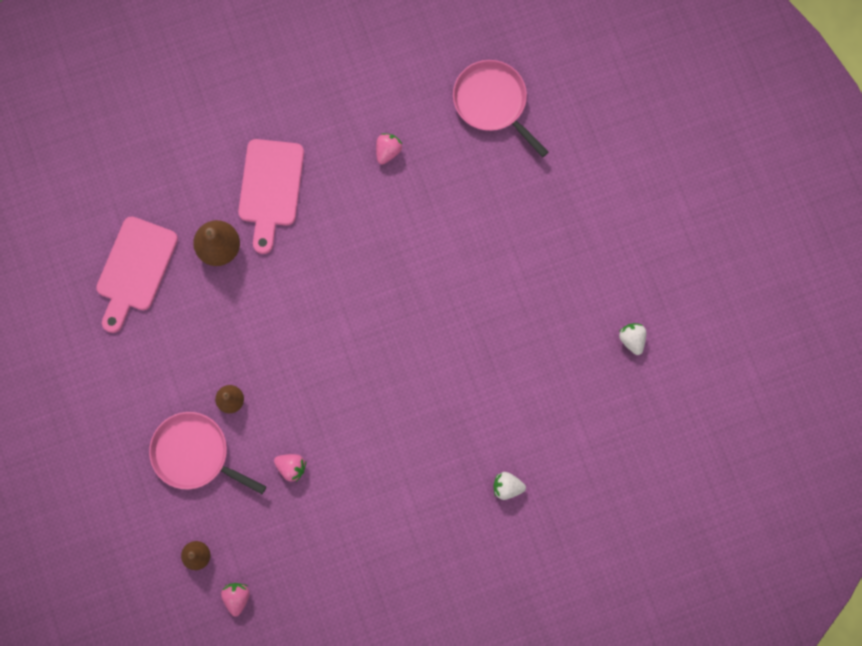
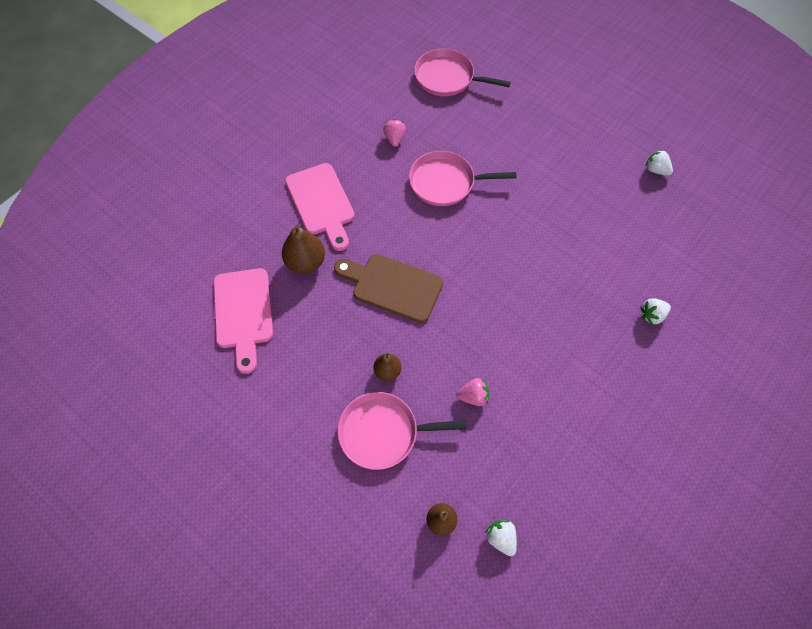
camera: 30 degrees left, 15 degrees down
(237, 597) = (501, 538): pink strawberry -> white strawberry
(285, 319) = (393, 286): none -> brown cutting board
(407, 233) = (445, 182): none -> pink pan

